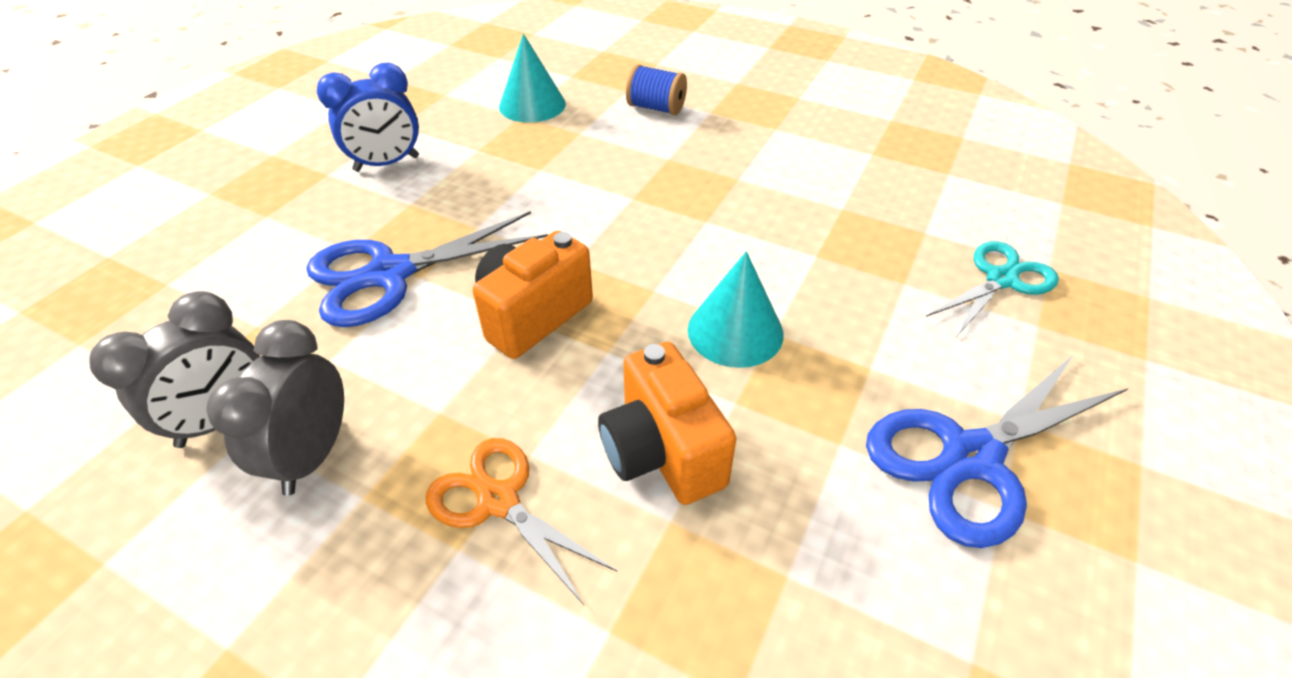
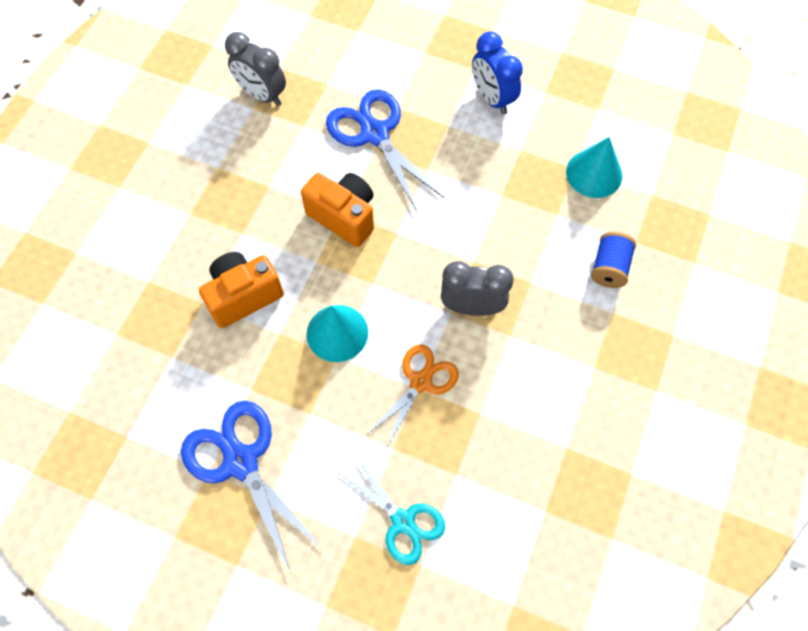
camera: 85 degrees right, 20 degrees up
(313, 455) = (241, 140): grey clock -> grey clock (471, 307)
(498, 500) = (215, 224): orange scissors -> orange scissors (421, 382)

